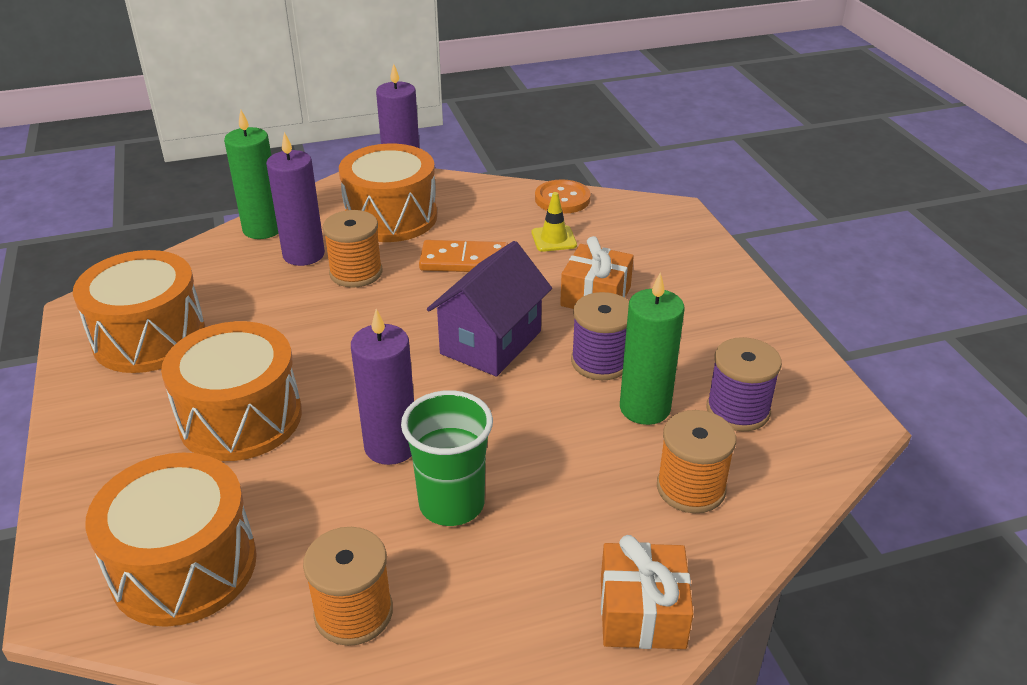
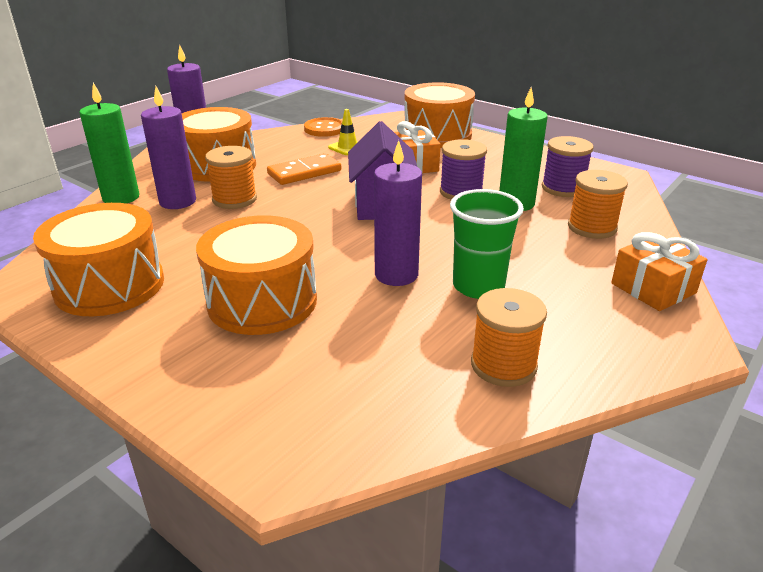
camera: 35 degrees left, 5 degrees down
(184, 566) = (346, 399): orange drum -> orange drum (437, 135)

